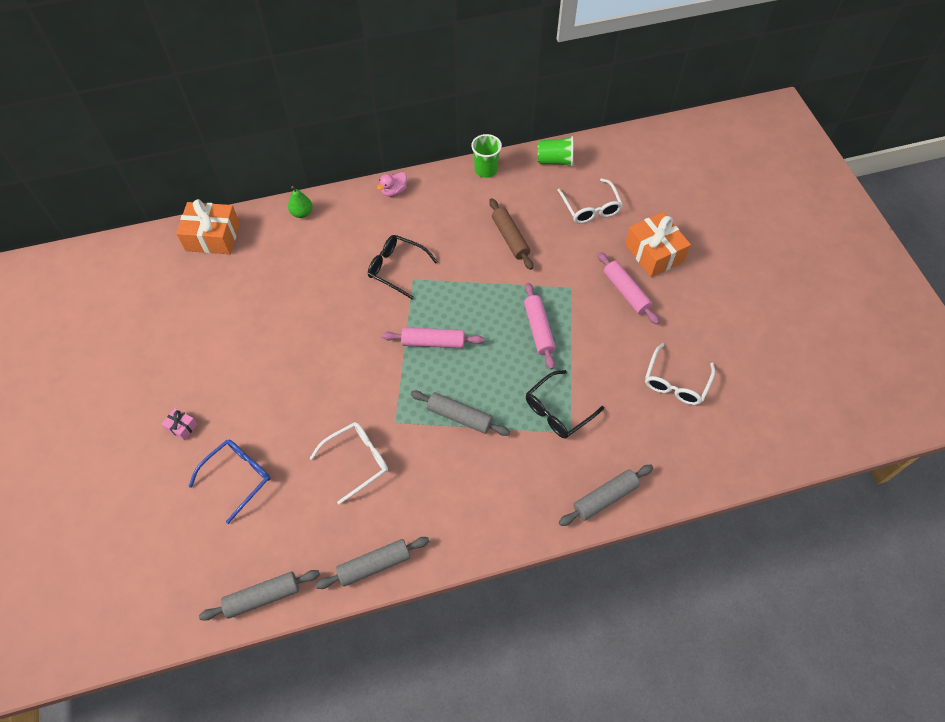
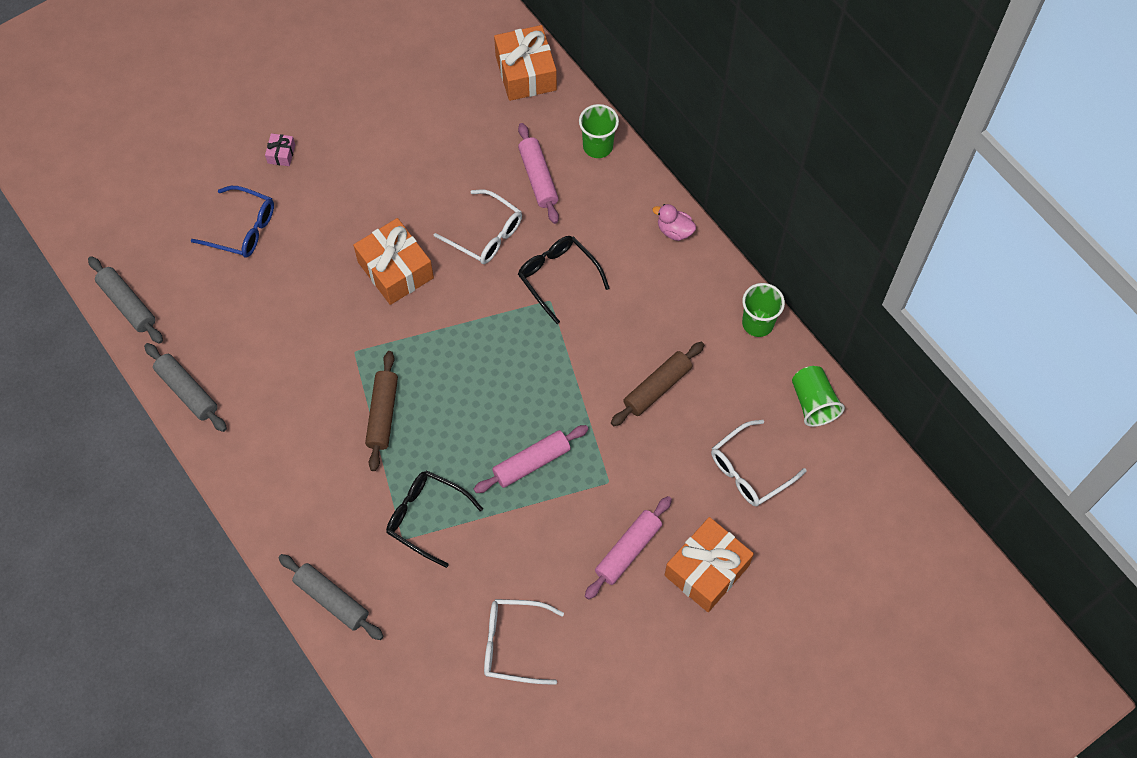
camera: 70 degrees right, 5 degrees up
(302, 213) = (598, 146): green pear -> green cup
(337, 372) = (395, 270): none -> orange gift
(356, 461) = (295, 331): white glasses -> white glasses (485, 234)
(397, 269) = (558, 278): black glasses -> black glasses turned 45 degrees counterclockwise
(433, 342) = (470, 353): pink rolling pin -> pink rolling pin (538, 178)
(459, 416) = (383, 414): grey rolling pin -> brown rolling pin

